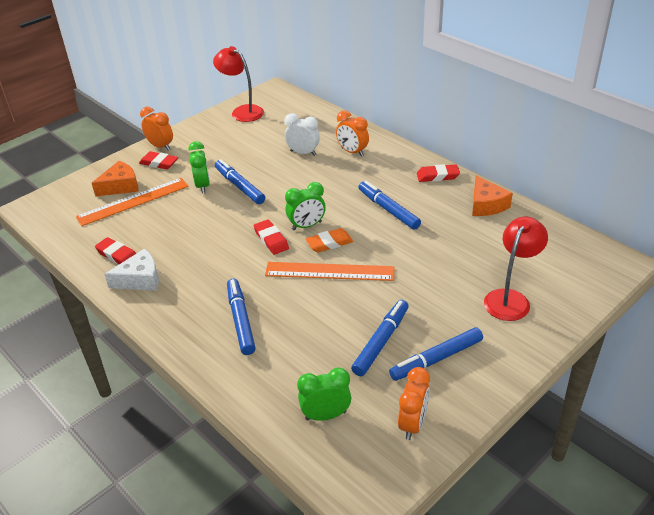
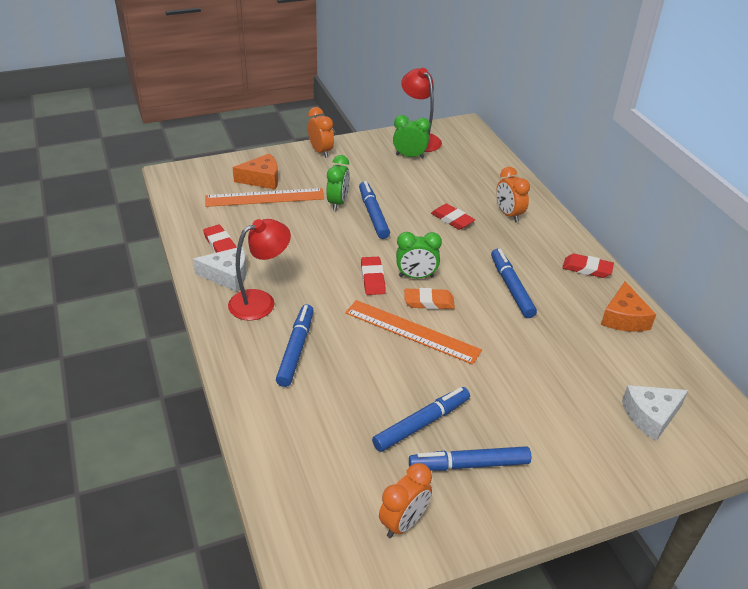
camera: 20 degrees right, 0 degrees up
(159, 163) = (310, 167): red eraser -> red eraser (452, 219)
(303, 153) = (456, 200): white clock -> none
(325, 415) = (321, 477): green clock -> green clock (409, 156)
(510, 298) = (590, 430): red lamp -> red lamp (260, 301)
(546, 272) = (650, 416): none -> white cheese

